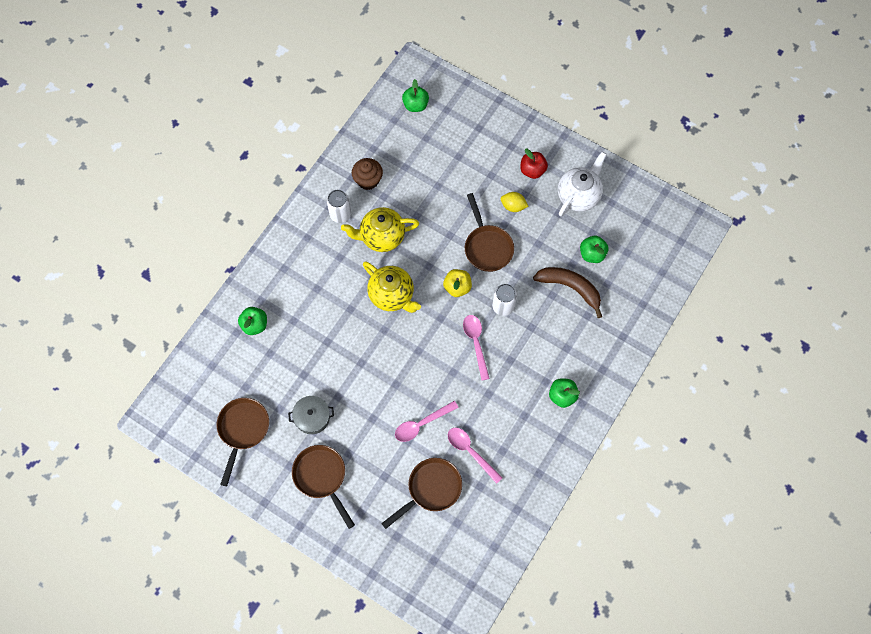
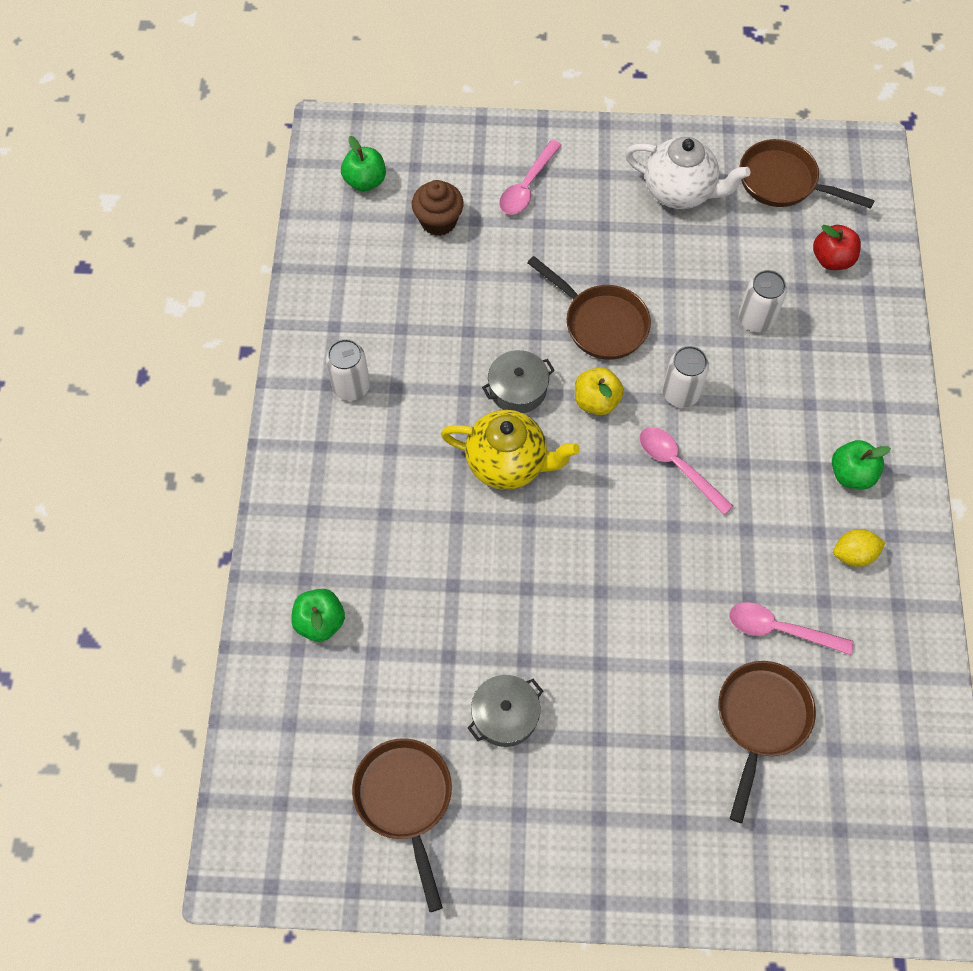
camera: 30 degrees left, 5 degrees down
(322, 477) = (582, 801): brown pan -> brown pan (783, 182)
(368, 180) = (362, 318): brown cupcake -> brown cupcake (438, 221)
(382, 237) = (436, 387): yellow teapot -> none
(421, 424) = (679, 629): pink spoon -> pink spoon (527, 186)
(422, 259) = (518, 389): none -> grey pot
(513, 206) = (599, 249): yellow lemon -> yellow lemon (853, 554)
(532, 170) = (593, 189): red apple -> red apple (832, 259)
(570, 288) = (756, 319): brown banana -> white can
(578, 196) = (680, 192): white teapot -> white teapot turned 105 degrees clockwise
(592, 254) = (753, 259): green apple -> none

